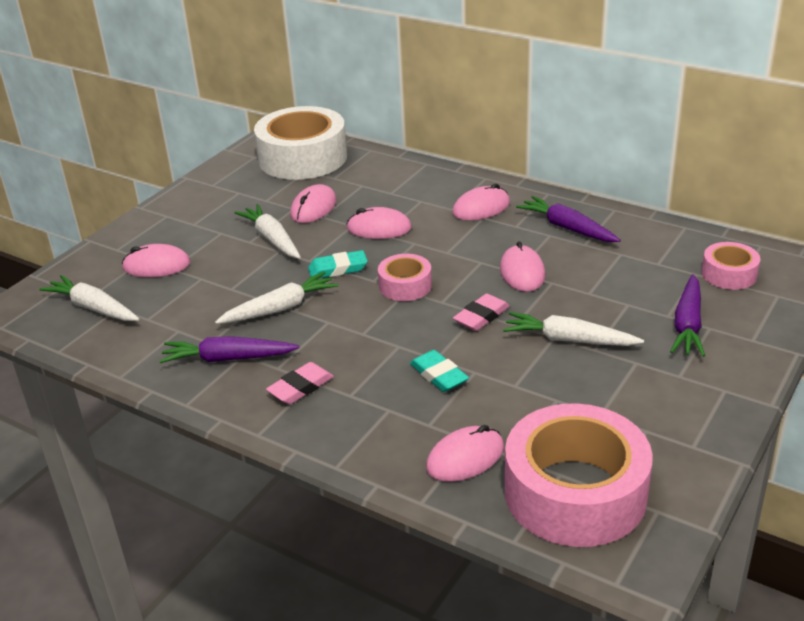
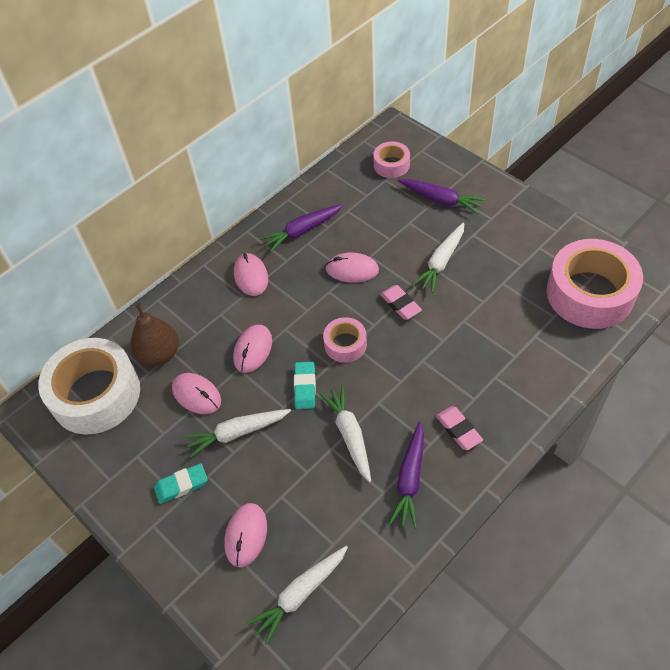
camera: 75 degrees left, 20 degrees up
(358, 178) = (159, 354): none -> brown pear
(438, 375) = (463, 341): turquoise eraser -> turquoise eraser (181, 485)
(465, 458) = (551, 342): pink mouse -> none

